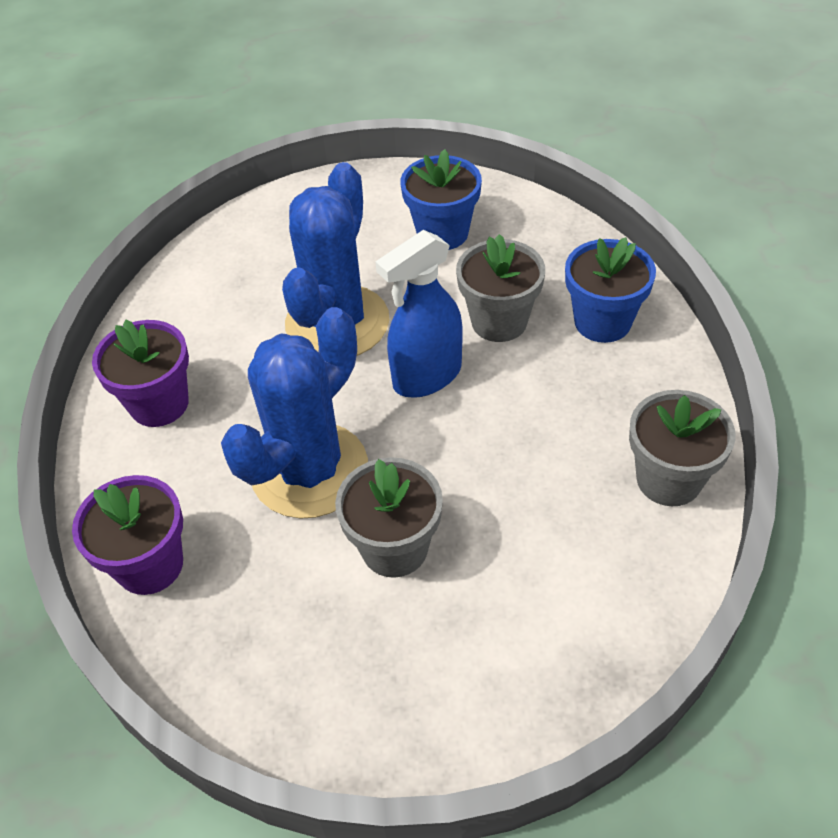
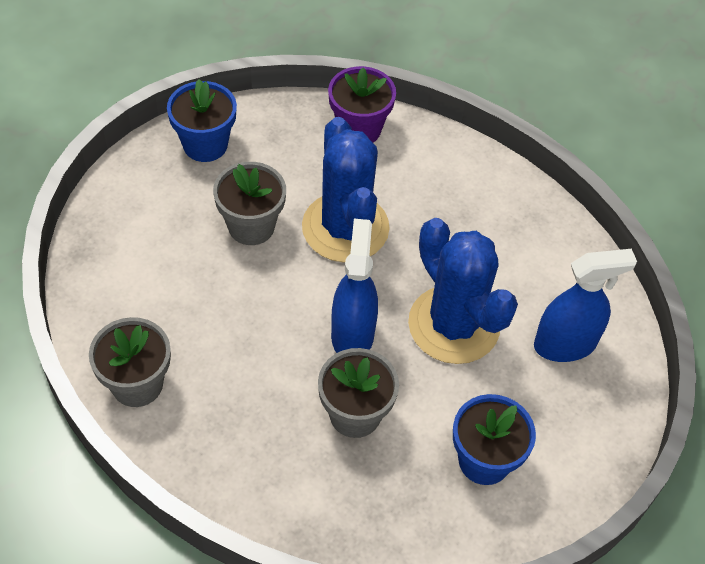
camera: 125 degrees right, 5 degrees up
(159, 404) = (476, 195): purple flower pot -> none
(279, 252) = (565, 344): none -> blue spray bottle
(602, 322) = (286, 475): blue flower pot -> blue flower pot (205, 145)

